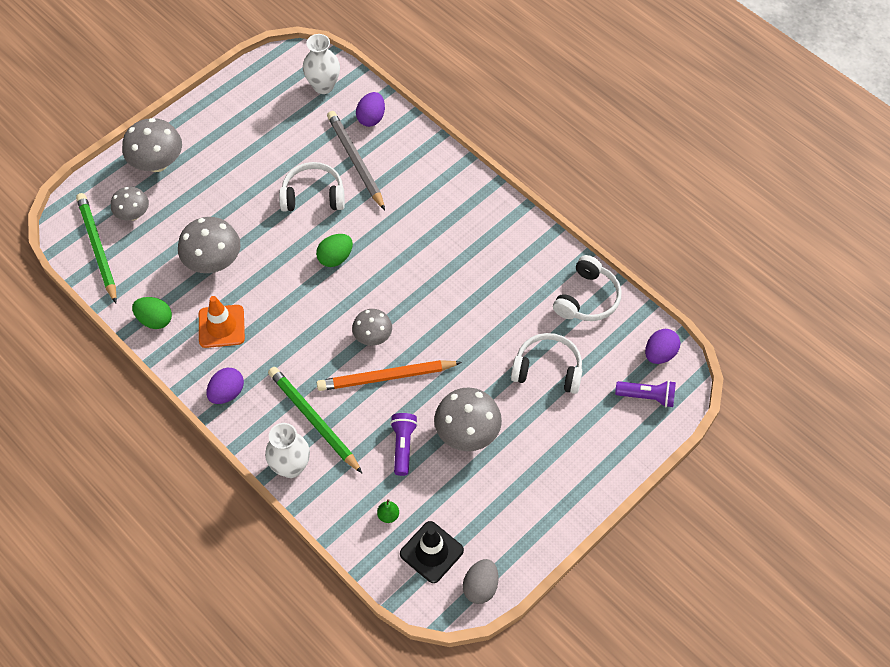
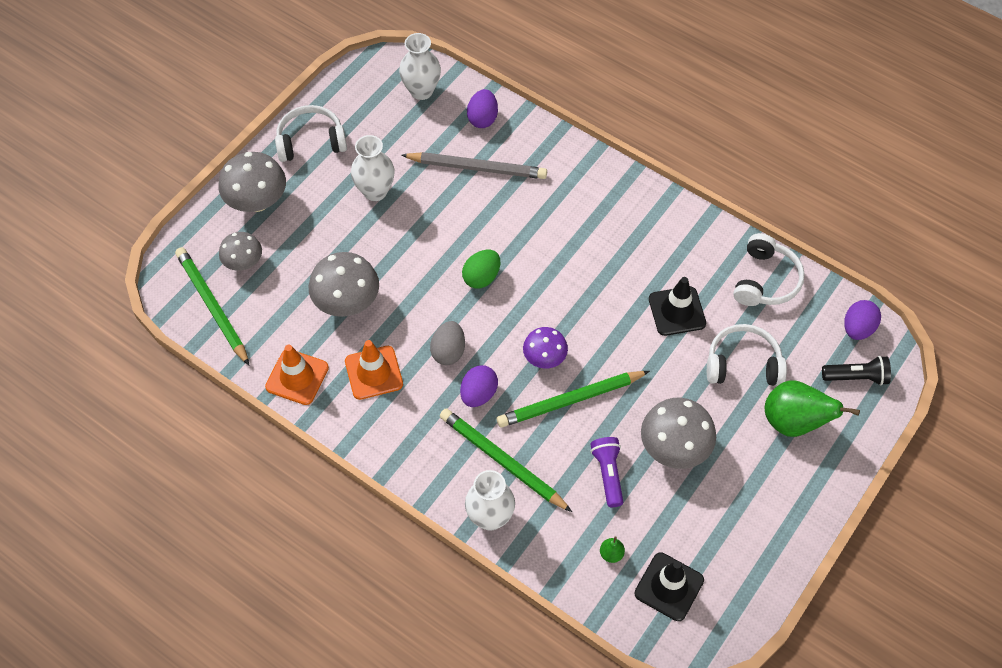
camera: 10 degrees left, 0 degrees up
(155, 320) = (297, 377): green egg -> orange traffic cone
(227, 393) = (398, 446): purple egg -> purple egg (478, 394)
(261, 169) = (375, 191): none -> white vase
(313, 196) = (440, 212): white headphones -> white headphones (311, 141)
(355, 161) = (477, 168): grey pencil -> grey pencil turned 135 degrees clockwise
(373, 337) = (544, 358): grey mushroom -> purple mushroom
(386, 377) = (570, 400): orange pencil -> green pencil
(480, 587) = (732, 616): grey egg -> grey egg (448, 351)
(500, 313) = (677, 311): none -> black traffic cone
(580, 427) = (794, 422): none -> green pear
(647, 397) = (856, 377): purple flashlight -> black flashlight

